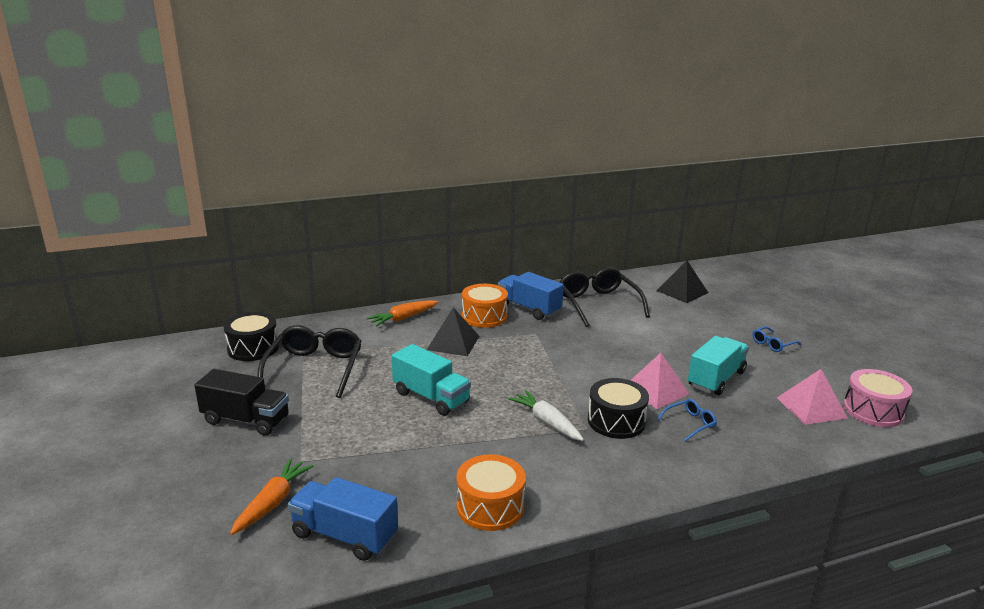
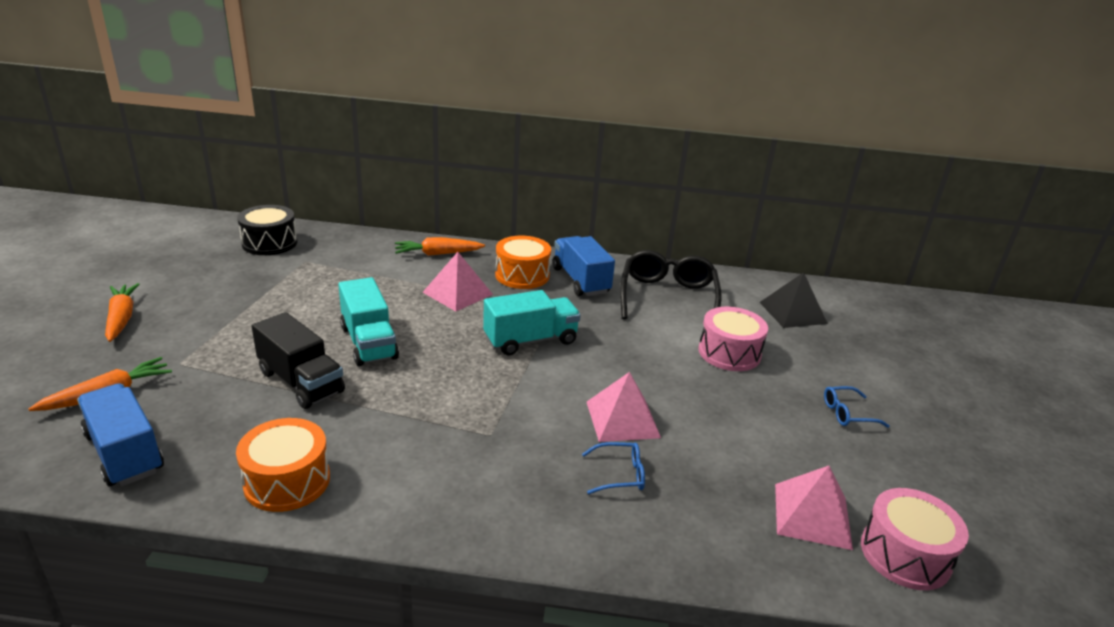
camera: 25 degrees right, 5 degrees up
(201, 445) = (121, 318): none -> orange carrot
(246, 420) = (183, 308): black truck -> black truck (301, 382)
(314, 369) = (297, 279): black glasses -> none
(453, 343) = (457, 293): black pyramid -> pink pyramid
(546, 422) = (454, 411): white carrot -> none
(616, 421) = (533, 438): black drum -> none
(672, 328) = (729, 353): none -> pink drum
(716, 379) = (717, 432): turquoise truck -> turquoise truck (530, 340)

